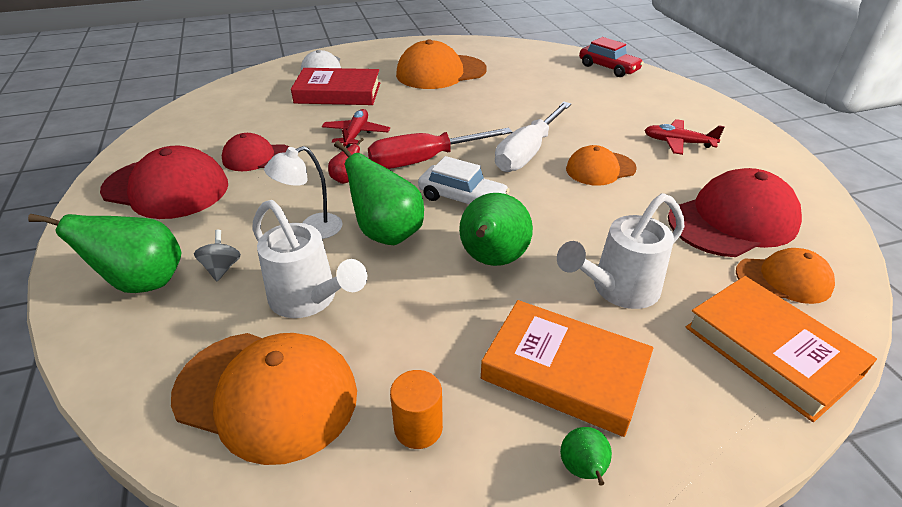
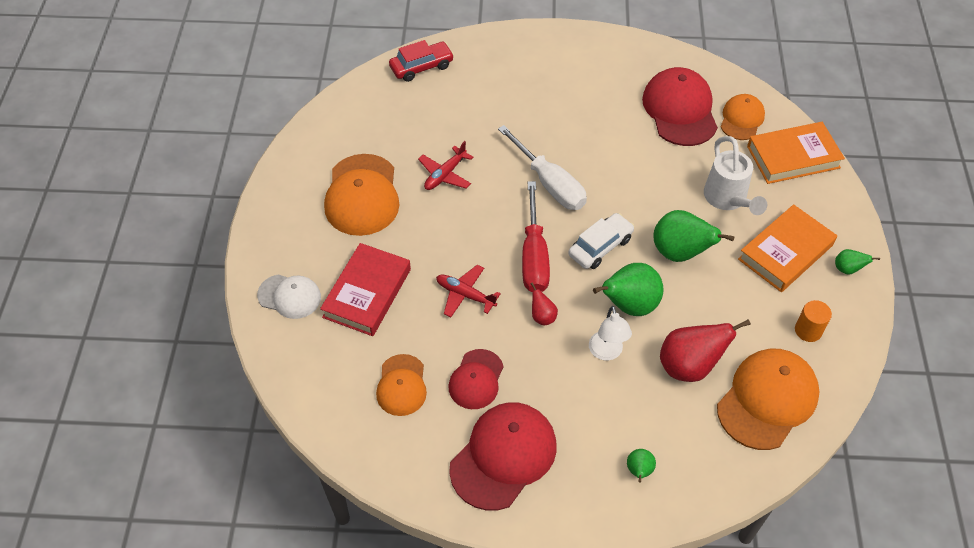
camera: 70 degrees left, 15 degrees up
(143, 283) = (639, 471): green pear -> green pear, size x0.49
(222, 268) = (637, 417): grey spinning top -> none
(309, 300) = (689, 366): white watering can -> red pear
(600, 169) = (592, 149): orange cap -> orange cap (401, 385)
(678, 143) = (574, 87): red plane -> red plane (445, 174)

